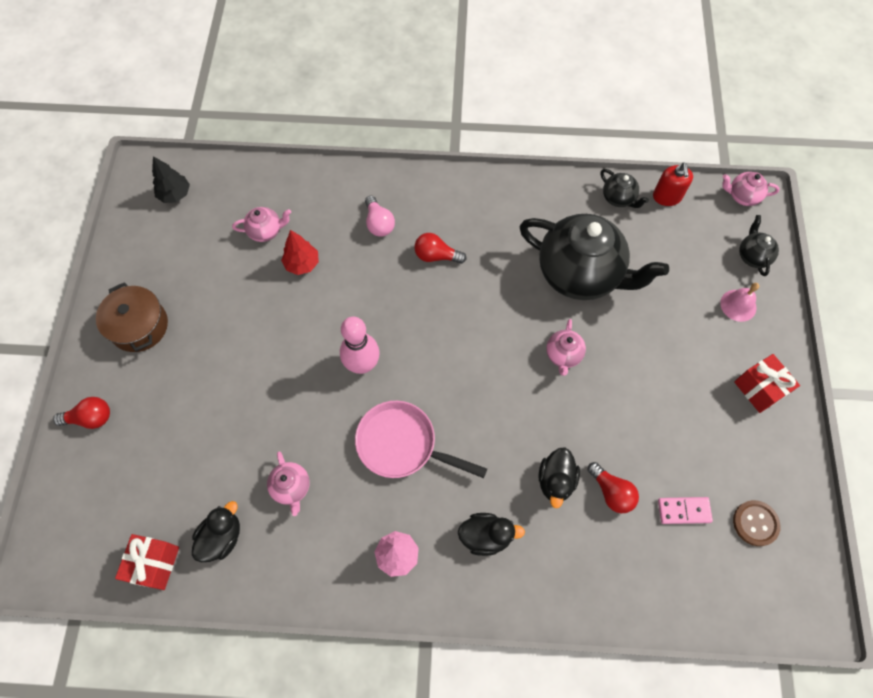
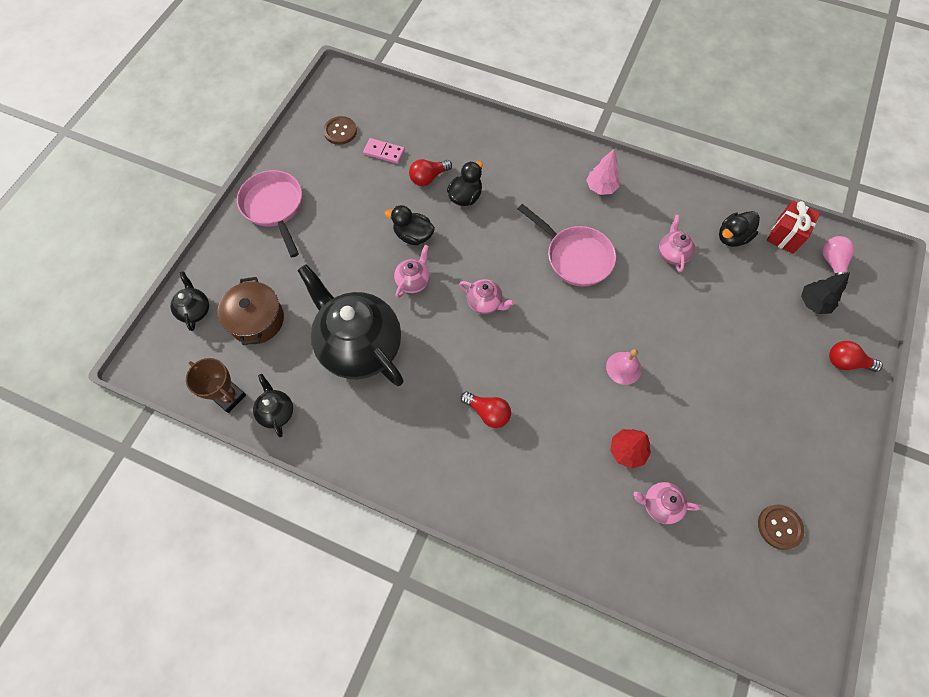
camera: 160 degrees left, 0 degrees up
(139, 326) = (802, 438): brown pot -> brown pot (256, 320)
(161, 246) = (779, 527): none -> brown button
(175, 194) = (762, 595): black tree -> black tree (813, 303)
(362, 364) = (591, 330): pink bowling pin -> none
(379, 223) = (535, 471): pink light bulb -> pink light bulb (832, 263)
(486, 536) = (532, 179): black duck -> black duck (413, 235)
(611, 492) = (428, 178): red light bulb -> red light bulb turned 105 degrees counterclockwise
(667, 197) = (229, 396): red soap dispenser -> brown trophy
(738, 305) = (241, 273): pink bell -> pink bell (623, 368)
(742, 196) = (157, 371): pink teapot -> pink teapot (485, 303)
(752, 256) = (195, 310): black teapot -> black teapot turned 150 degrees clockwise
(758, 389) = (274, 207): red gift -> pink pan

